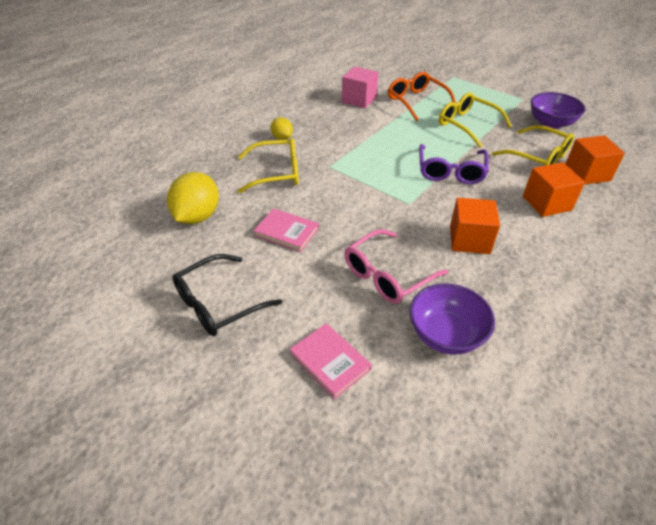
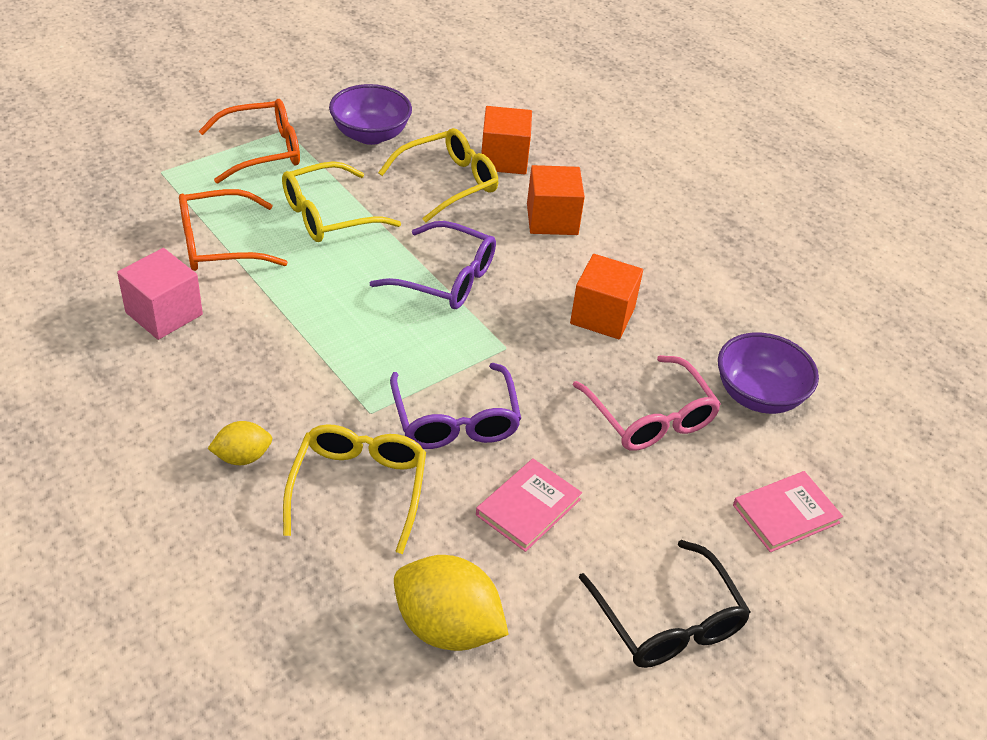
camera: 80 degrees left, 0 degrees up
(339, 194) = (455, 420): none -> purple glasses
(498, 96) = (262, 151): none -> orange glasses

